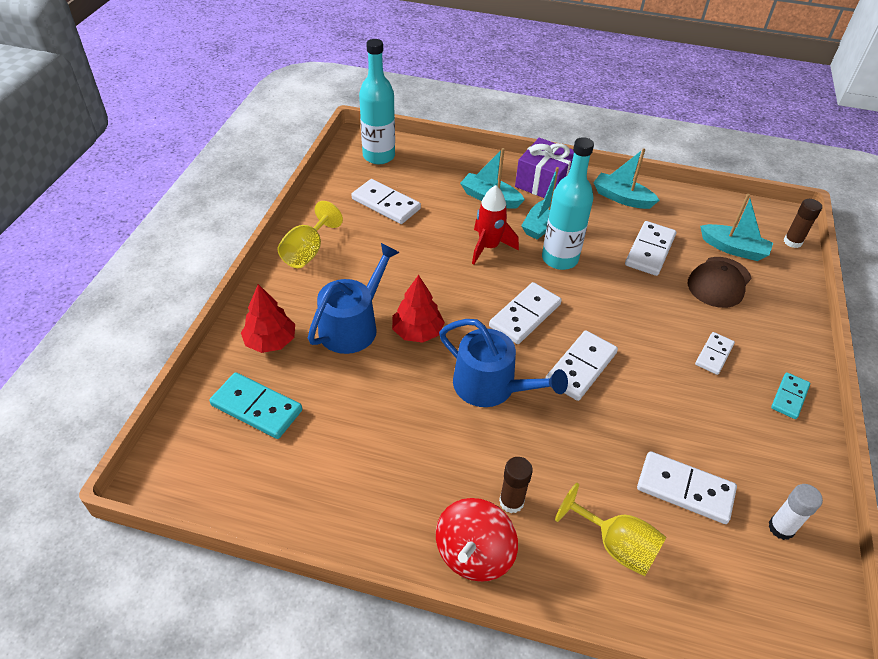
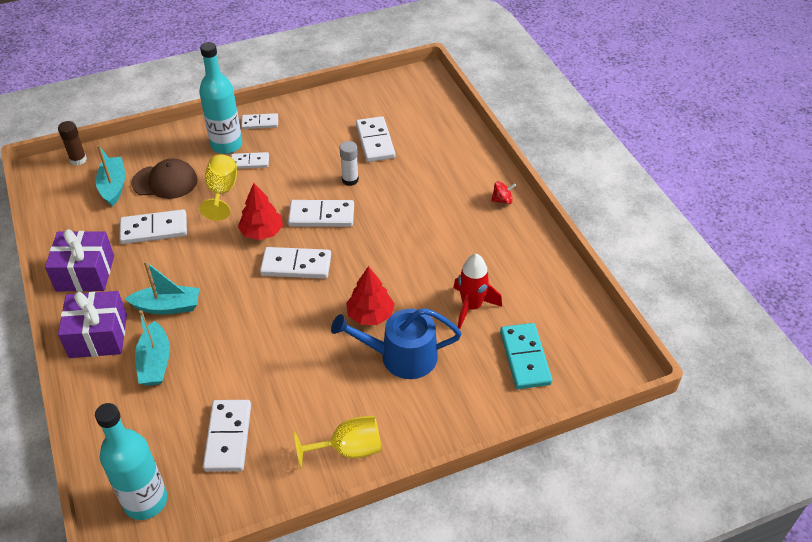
camera: 125 degrees left, 0 degrees up
(270, 341) = (466, 396): red tree -> red tree (262, 232)
(474, 554) = (502, 200): red spinning top -> red spinning top, size x0.50
(489, 247) = (231, 326): red rocket -> red rocket (471, 307)
(491, 386) = (382, 250): blue watering can -> none
(511, 502) = (456, 201): brown glue stick -> none
(559, 259) = (209, 275): turquoise bottle -> turquoise bottle (226, 145)
(616, 545) = (438, 153): yellow goblet -> yellow goblet (222, 192)
(622, 198) = (85, 273): turquoise boat -> purple gift
(781, 528) = (364, 104): white glue stick -> white glue stick (350, 180)
(789, 397) = (260, 123): turquoise domino -> white domino

